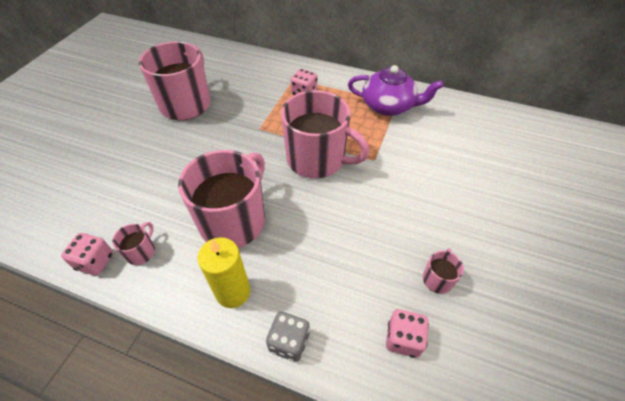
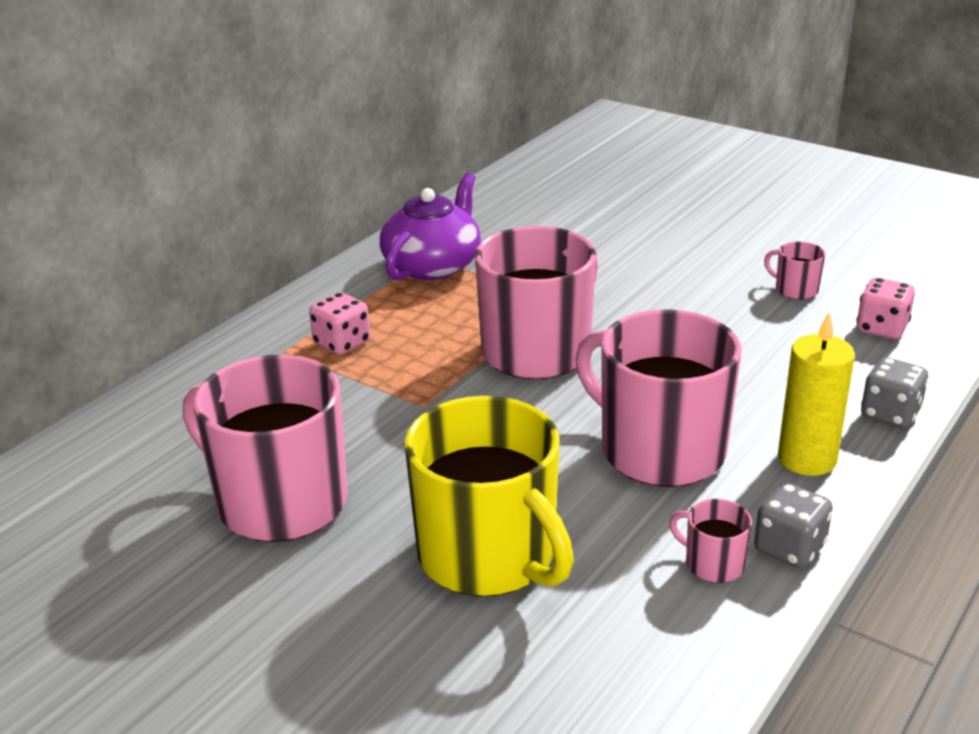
camera: 75 degrees left, 20 degrees down
(95, 261) = (728, 627): pink dice -> none
(151, 170) = (489, 556): none -> yellow mug
(152, 285) = (789, 548): none -> grey dice

